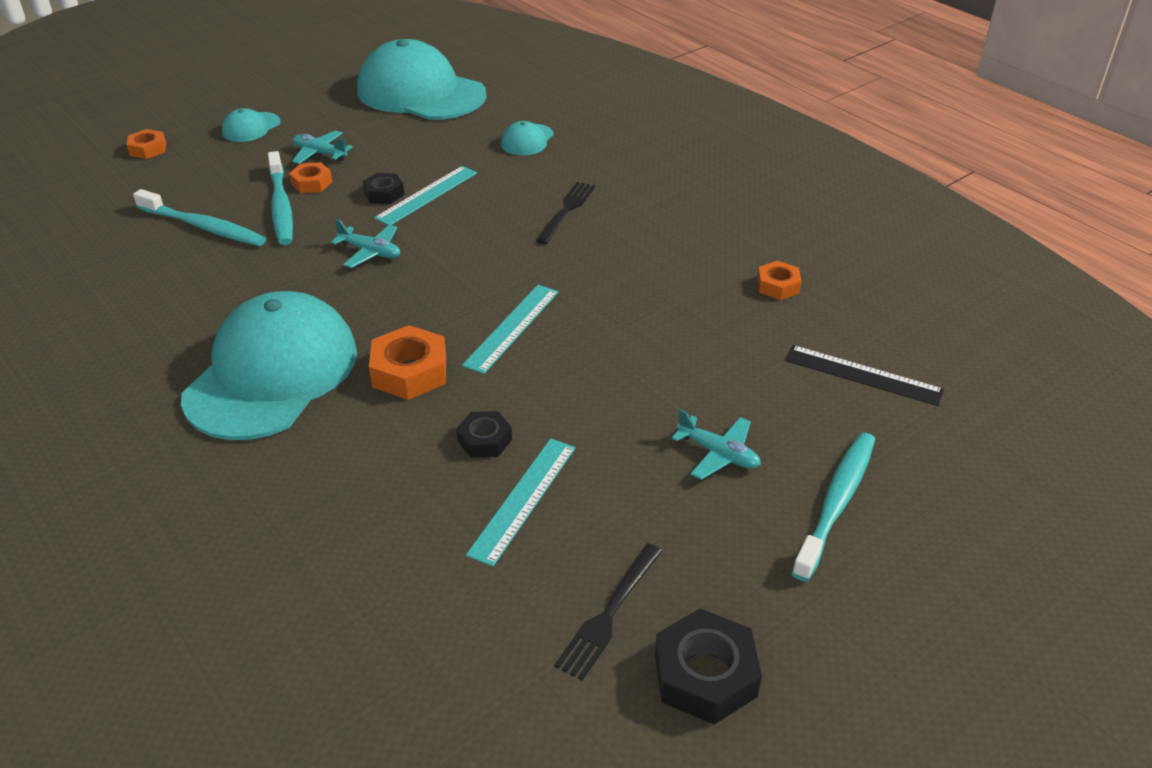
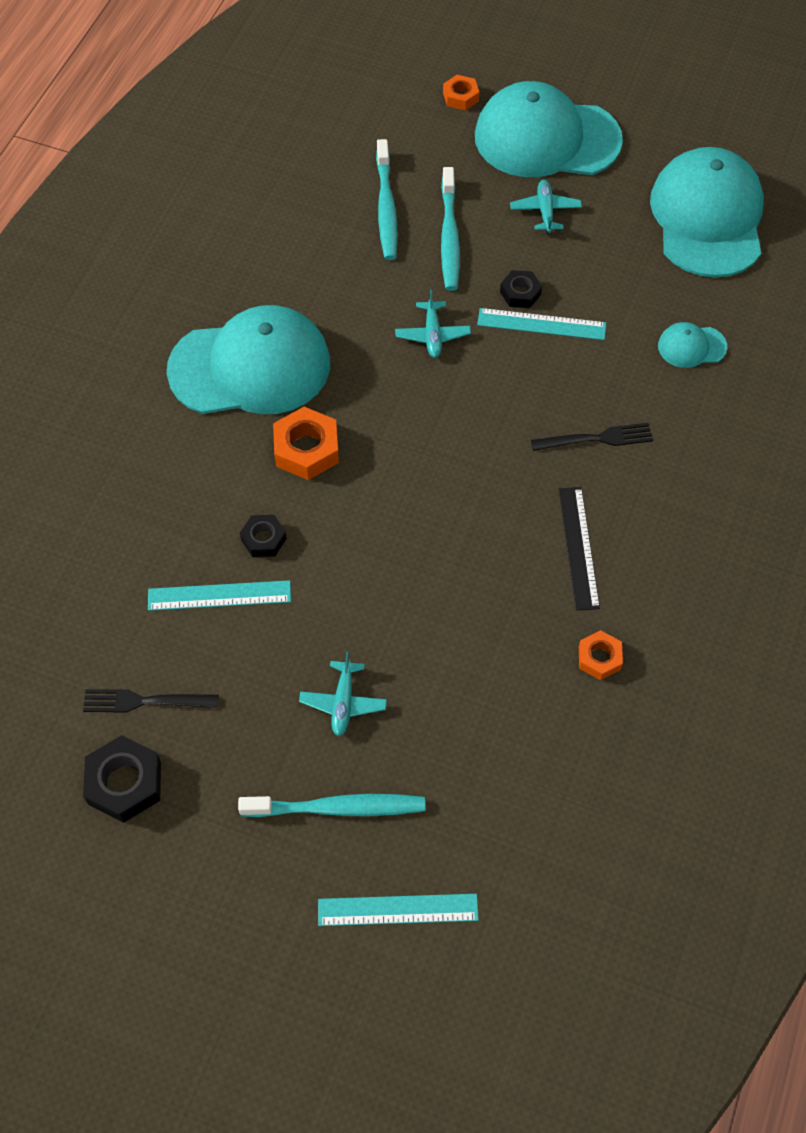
camera: 60 degrees right, 20 degrees up
(251, 127) = (546, 138): turquoise cap -> turquoise cap, size x2.35
(281, 206) = (449, 237): turquoise toothbrush -> turquoise toothbrush turned 45 degrees counterclockwise
(311, 183) = (497, 234): orange nut -> none
(512, 327) = (402, 486): turquoise ruler -> turquoise ruler (398, 909)
(862, 375) = (511, 774): black ruler -> black ruler (578, 547)

